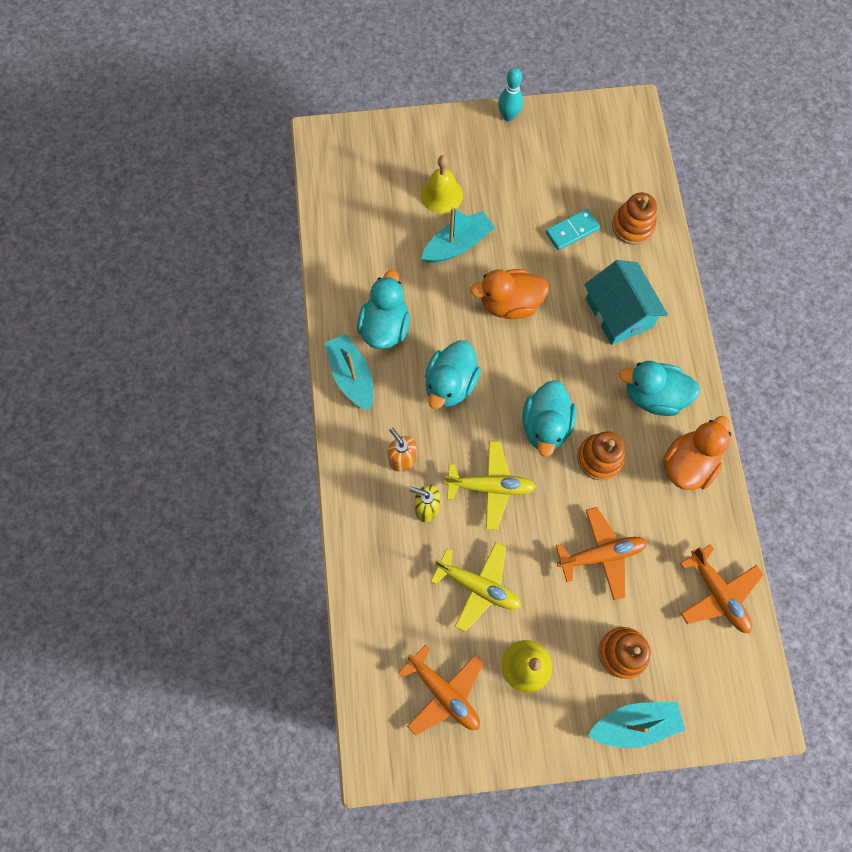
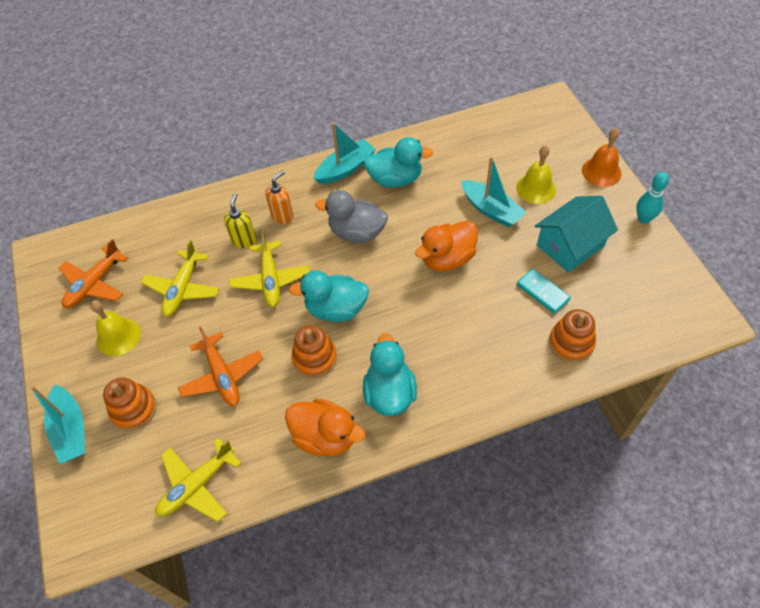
camera: 80 degrees right, 15 degrees down
(438, 129) = (601, 171): none -> orange bell
(450, 384) = (357, 233): turquoise duck -> grey duck
(509, 303) = (447, 259): orange duck -> orange duck turned 105 degrees counterclockwise
(618, 313) = (469, 347): turquoise house -> turquoise house (570, 245)
(717, 593) = (197, 485): orange plane -> yellow plane

